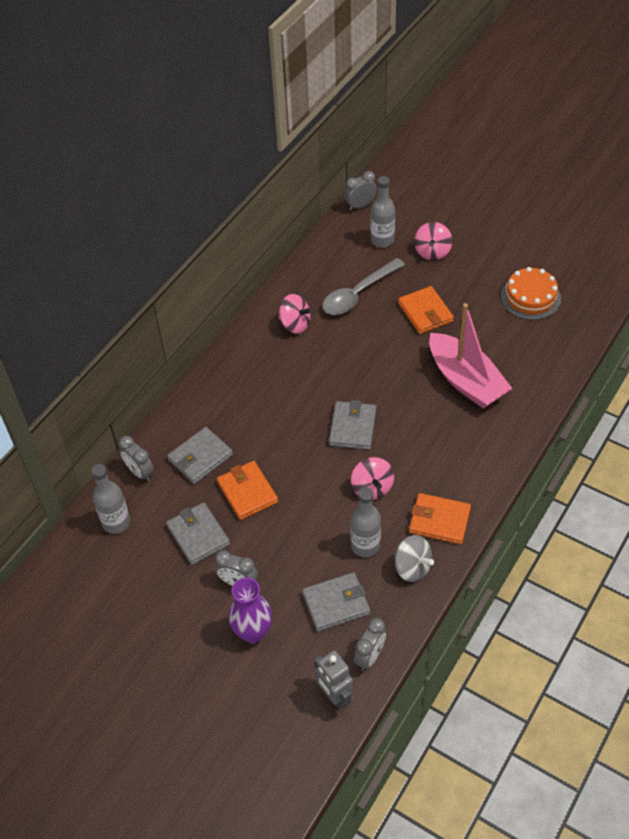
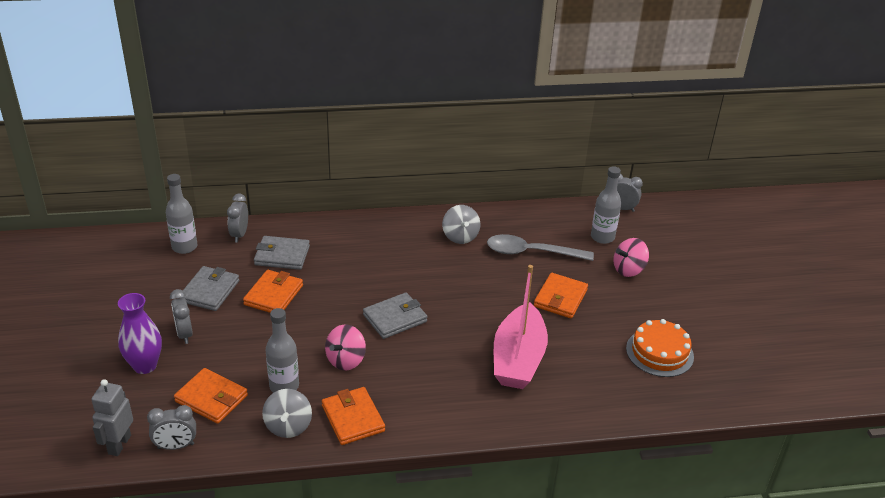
camera: 45 degrees right, 15 degrees down
(295, 324) = (460, 236): pink spinning top -> grey spinning top
(336, 603) = (211, 398): grey wallet -> orange wallet

